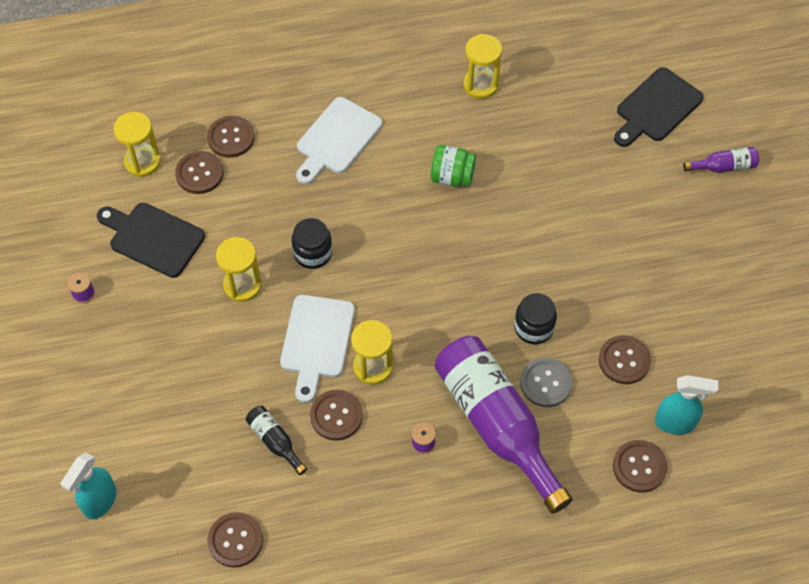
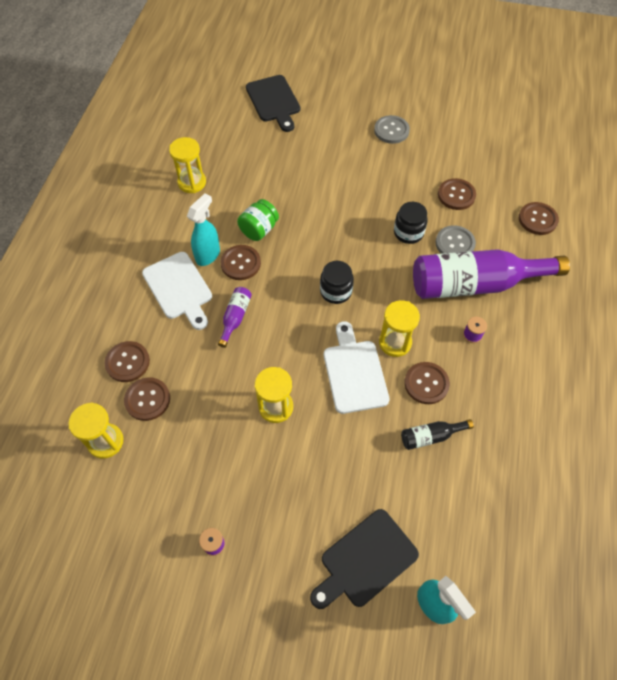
camera: 65 degrees left, 0 degrees up
(153, 238) = (190, 461): black cutting board -> black cutting board (365, 560)
(235, 540) = (509, 500): brown button -> brown button (240, 263)
(313, 253) = (273, 344): black jar -> black jar (336, 291)
(316, 341) = (354, 372): white cutting board -> white cutting board turned 135 degrees counterclockwise
(675, 423) = (513, 188): turquoise spray bottle -> turquoise spray bottle (208, 255)
(689, 251) = (391, 130): none -> grey button
(723, 166) = (338, 89): purple bottle -> purple bottle (235, 318)

